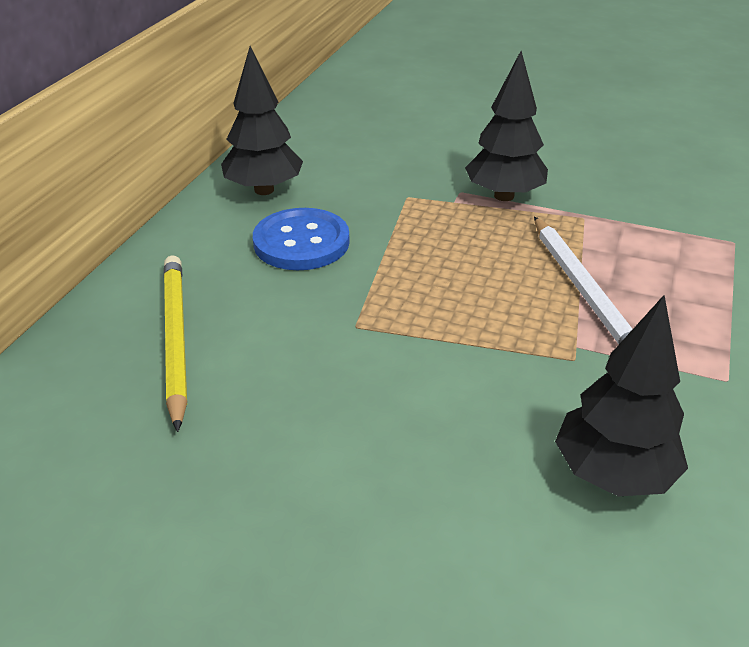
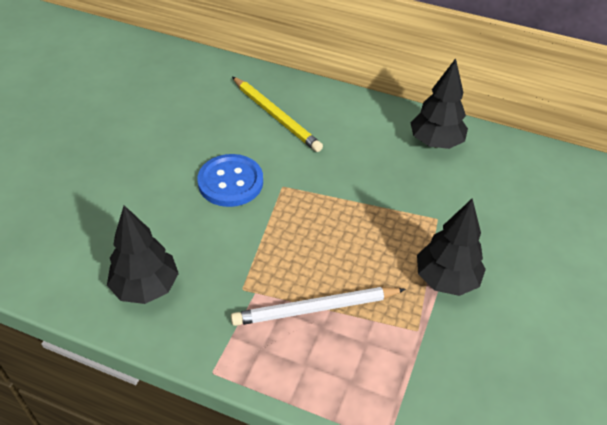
camera: 90 degrees right, 10 degrees up
(176, 339) = (276, 116): yellow pencil -> yellow pencil turned 60 degrees clockwise
(301, 242) = (370, 162): blue button -> blue button (230, 182)

